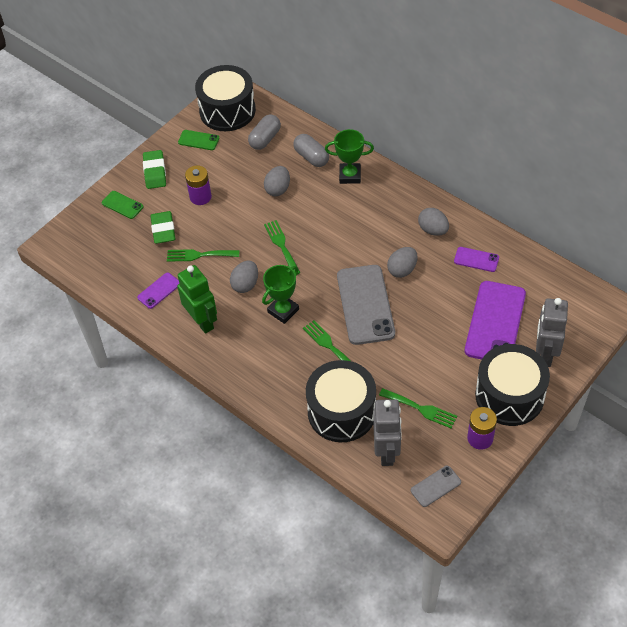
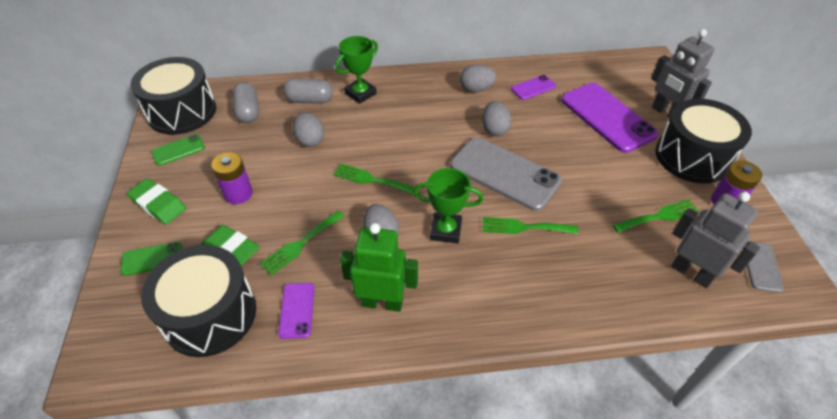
camera: 50 degrees left, 5 degrees down
(283, 311) = (446, 230): green trophy -> green trophy turned 75 degrees counterclockwise
(341, 412) = (612, 273): black drum -> black drum (210, 314)

